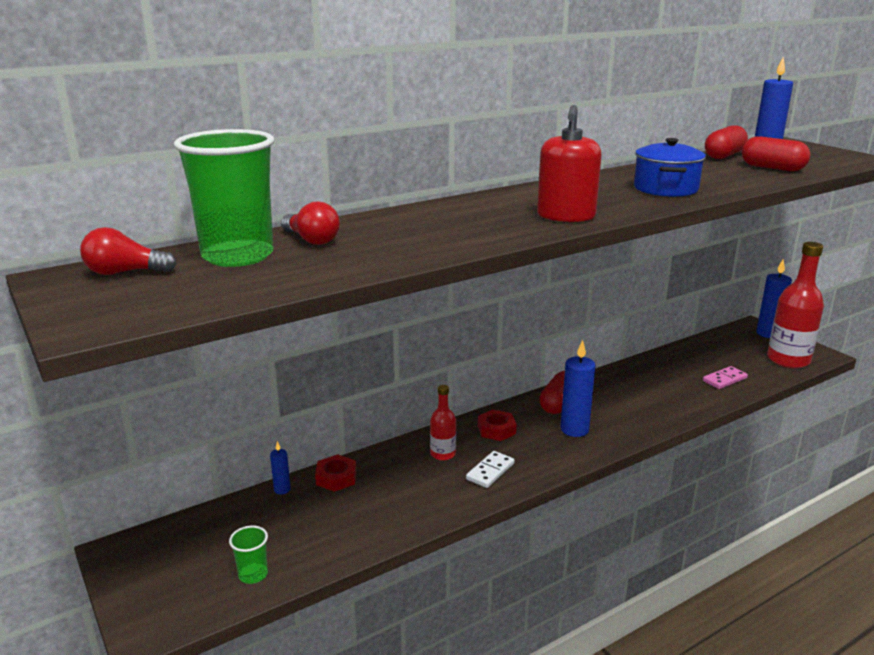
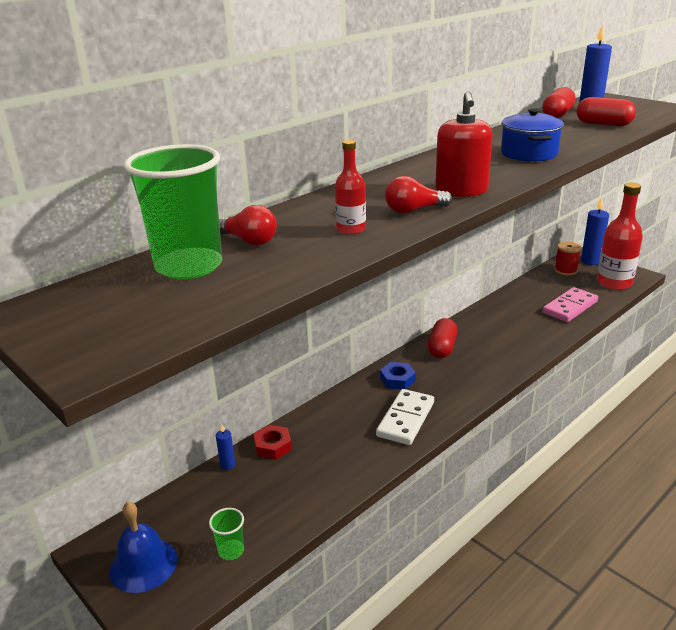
camera: 10 degrees left, 5 degrees up
(125, 273) = (89, 298): red light bulb -> red light bulb (414, 210)
(160, 573) = (143, 564): none -> blue bell
(443, 454) = (359, 409): red bottle -> red bottle (351, 229)
(490, 471) = (406, 419): white domino -> white domino, size x1.60
(496, 430) = (397, 379): red nut -> blue nut
(574, 429) = (463, 370): blue candle -> none
(724, 379) = (570, 307): pink domino -> pink domino, size x1.60
(733, 340) = (565, 270): none -> red spool

